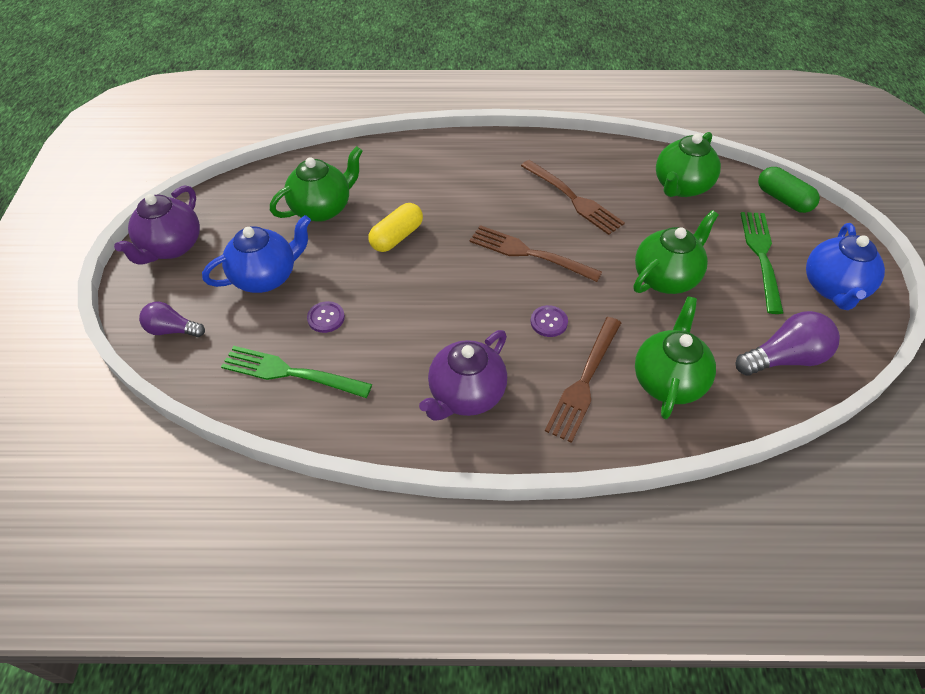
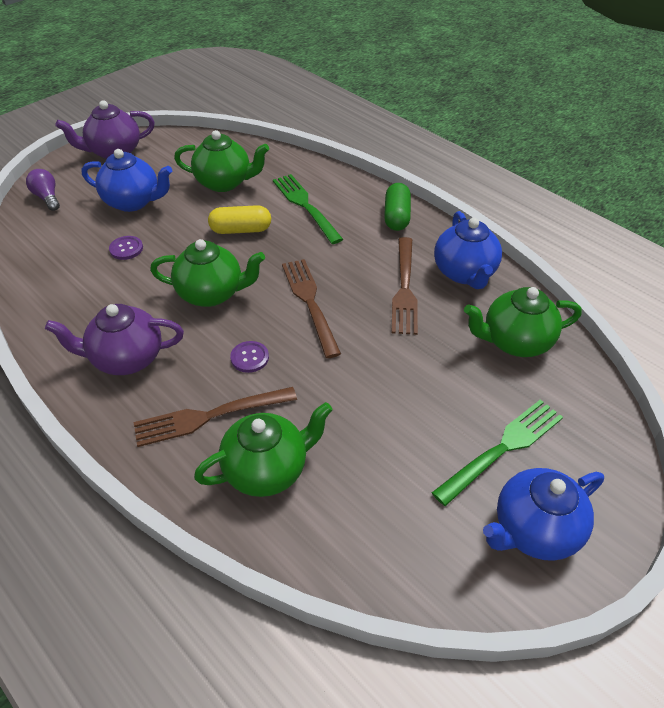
camera: 45 degrees right, 5 degrees down
(290, 373) = (62, 265): green fork -> green fork (305, 206)
(593, 162) = (464, 273): none -> blue teapot
(666, 277) = (387, 398): green teapot -> green teapot (212, 293)
(783, 199) = (606, 421): green capsule -> green capsule (396, 216)
(784, 358) = (389, 541): purple light bulb -> none

